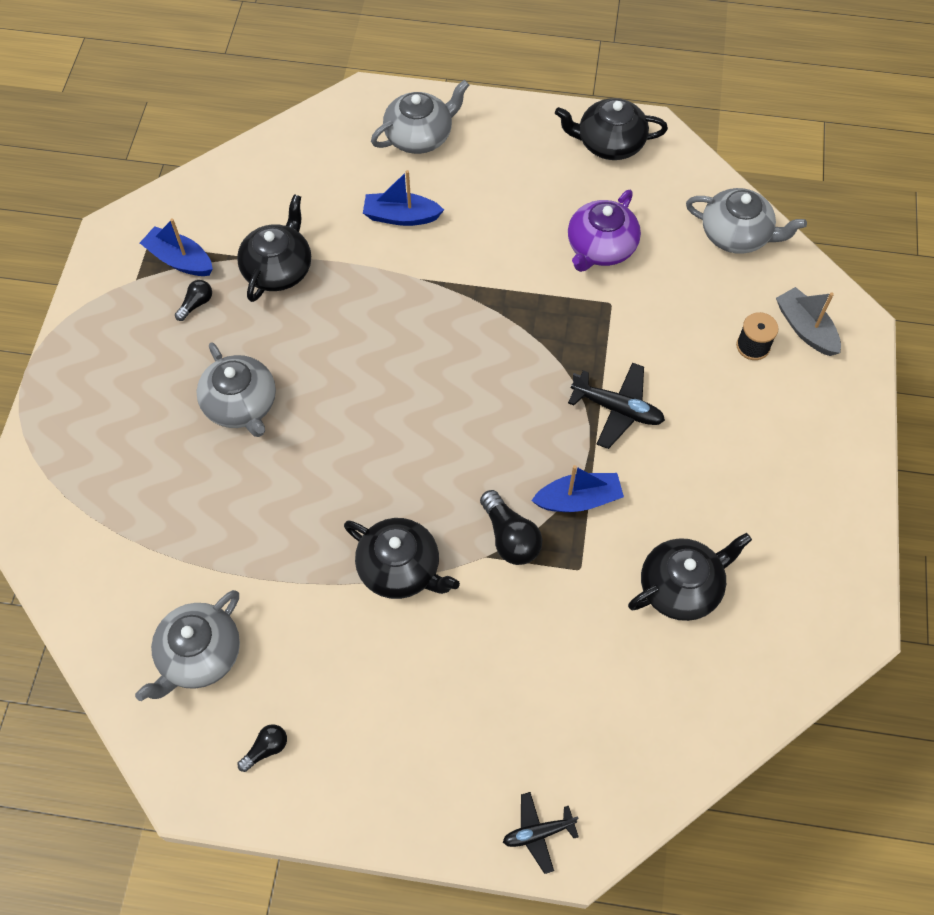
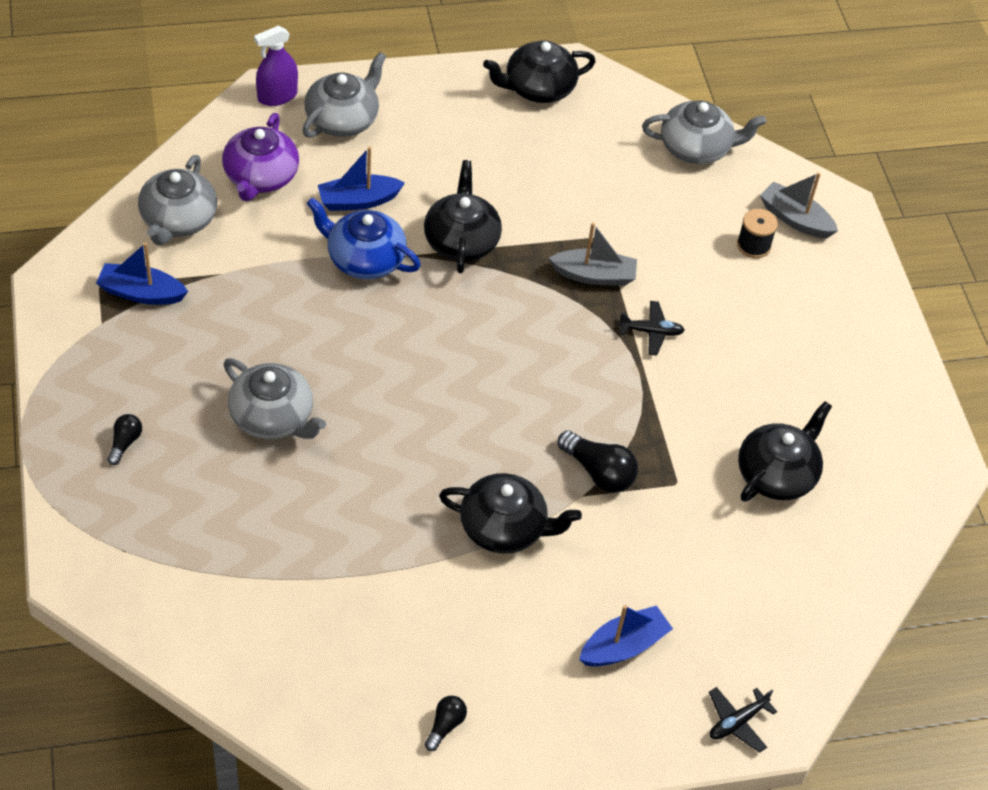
camera: 25 degrees left, 10 degrees down
(196, 304) = (179, 332): black light bulb -> black light bulb (125, 443)
(199, 655) = (338, 660): grey teapot -> grey teapot (178, 220)
(278, 269) = (252, 279): black teapot -> black teapot (461, 241)
(371, 102) = (277, 96): none -> purple spray bottle
(383, 273) = (364, 259): none -> blue teapot
(578, 500) = (649, 422): blue boat -> blue boat (623, 646)
(586, 340) = (594, 275): none -> grey boat
(600, 247) = (571, 187): purple teapot -> purple teapot (260, 177)
(617, 409) = (651, 332): black plane -> black plane, size x0.66

